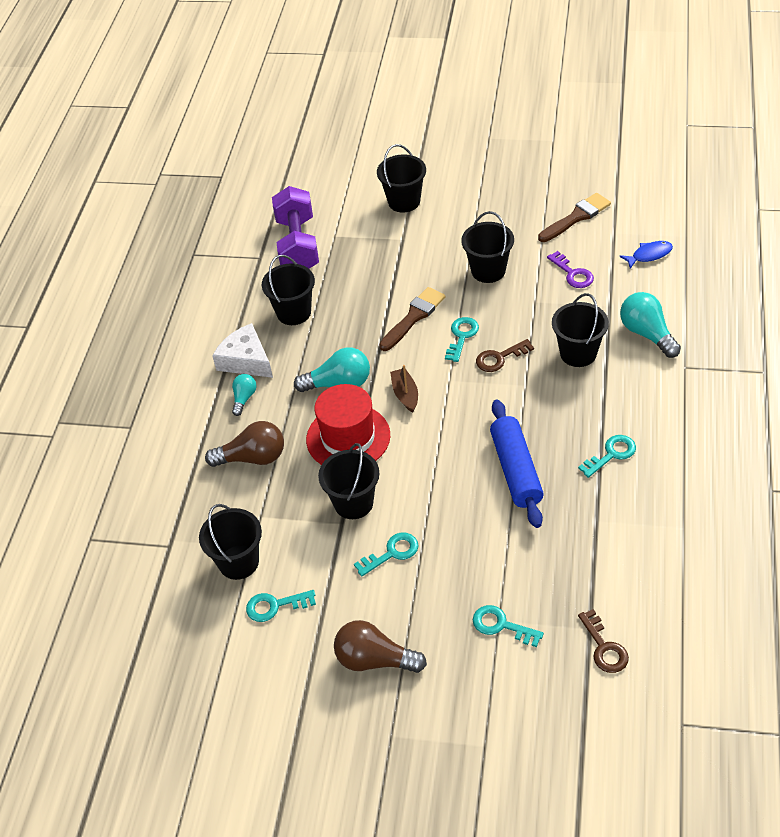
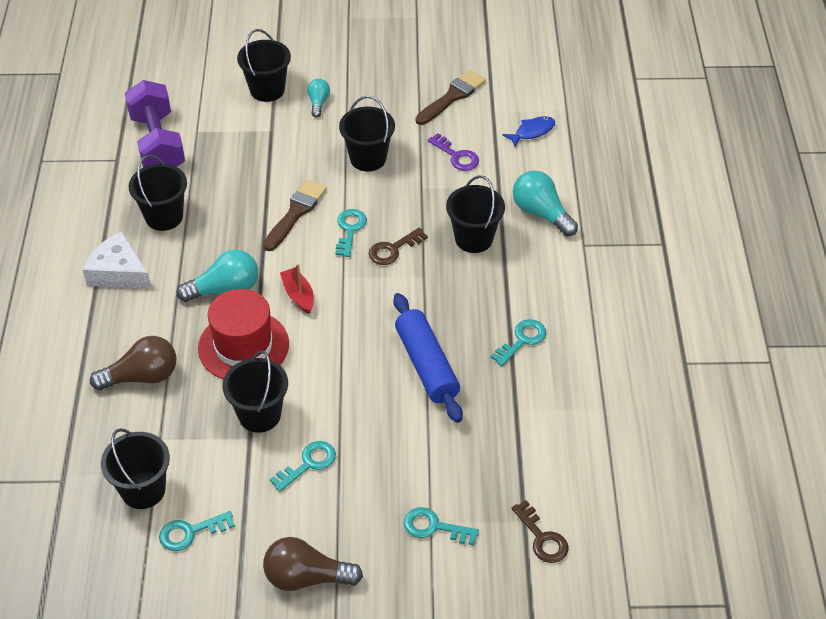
camera: 15 degrees left, 0 degrees up
(244, 398) = (122, 313): turquoise light bulb -> turquoise light bulb (318, 103)
(405, 394) = (298, 295): brown boat -> red boat

